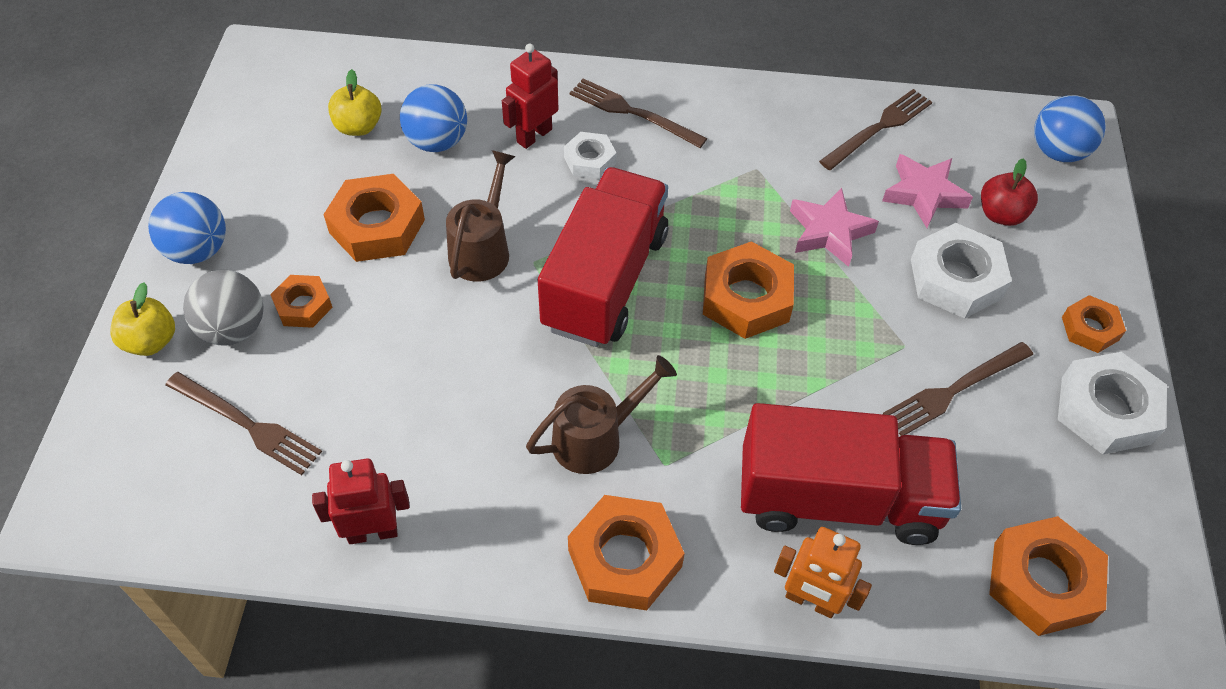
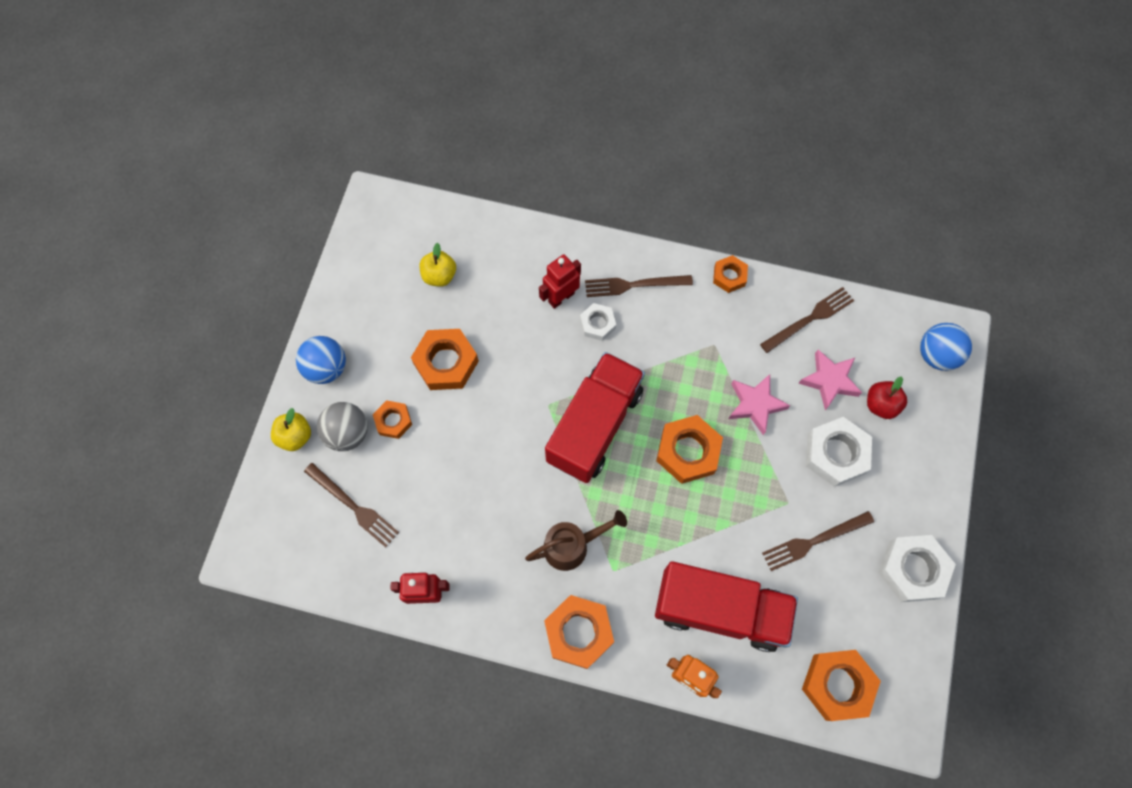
camera: 10 degrees right, 15 degrees up
(437, 142) = (493, 295): blue ball -> none
(483, 248) = (515, 389): brown watering can -> none
(633, 113) = (634, 285): brown fork -> brown fork turned 45 degrees counterclockwise
(1090, 328) = (919, 506): orange nut -> orange nut (729, 276)

